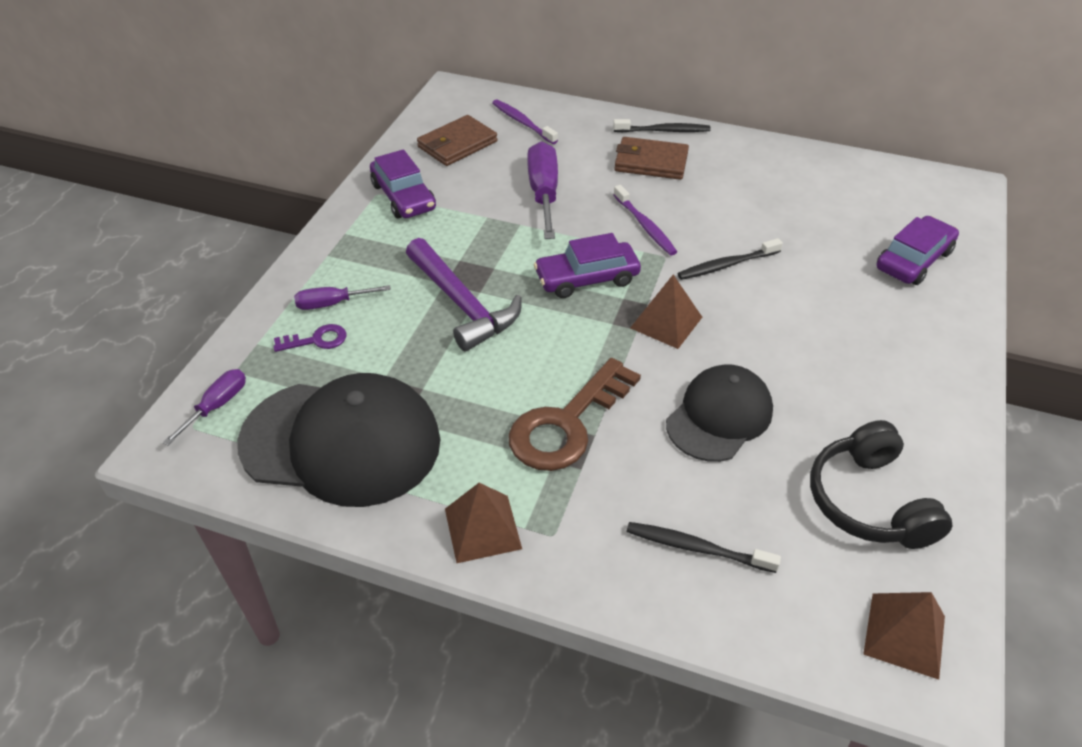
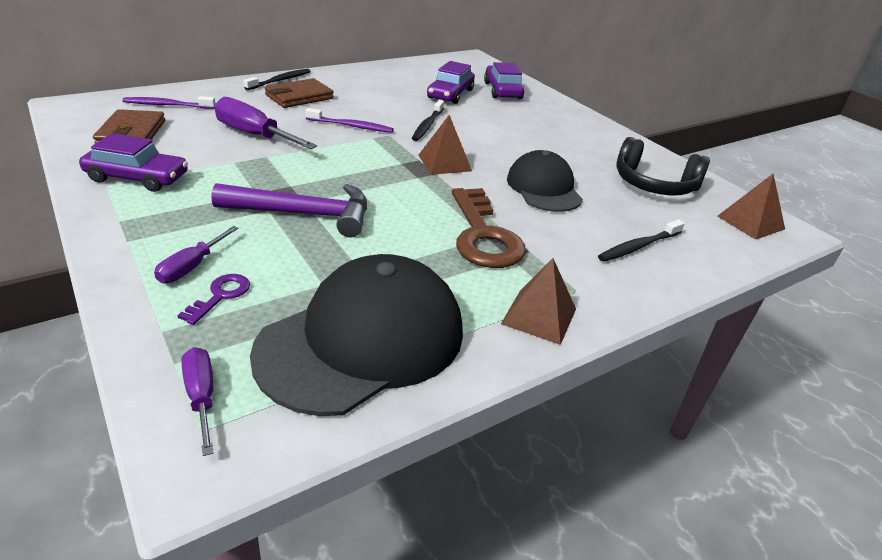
camera: 55 degrees left, 10 degrees down
(587, 278) = (363, 164): purple car -> purple car (450, 94)

